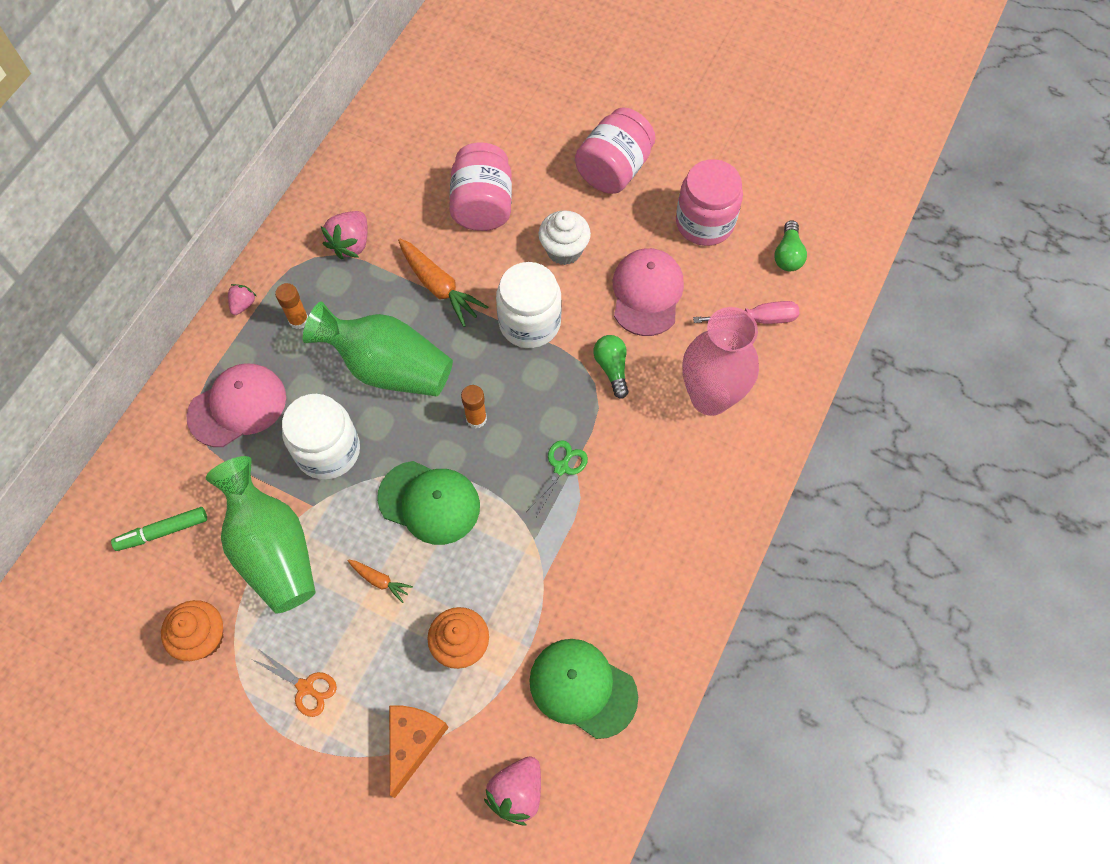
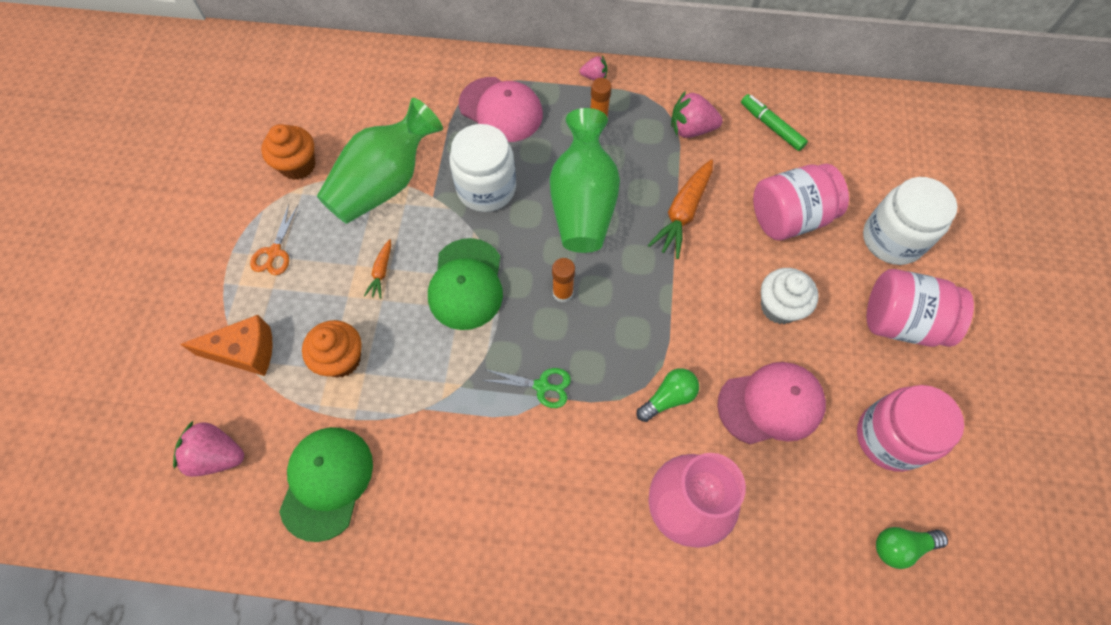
camera: 70 degrees right, 0 degrees up
(162, 531) = (376, 104): green marker -> green marker (771, 126)
(529, 323) = (683, 303): white jar -> white jar (892, 239)
(757, 319) = (799, 535): pink screwdriver -> none

